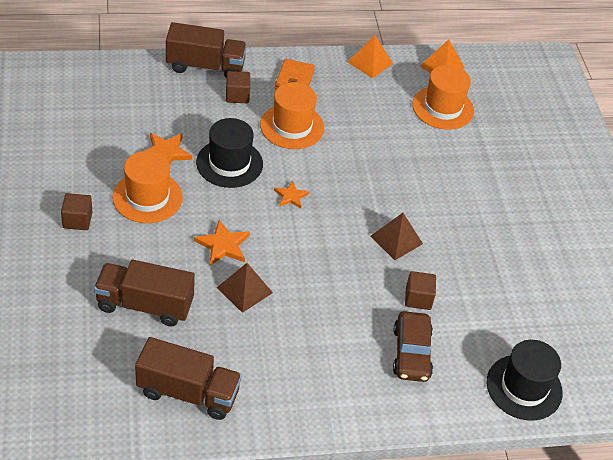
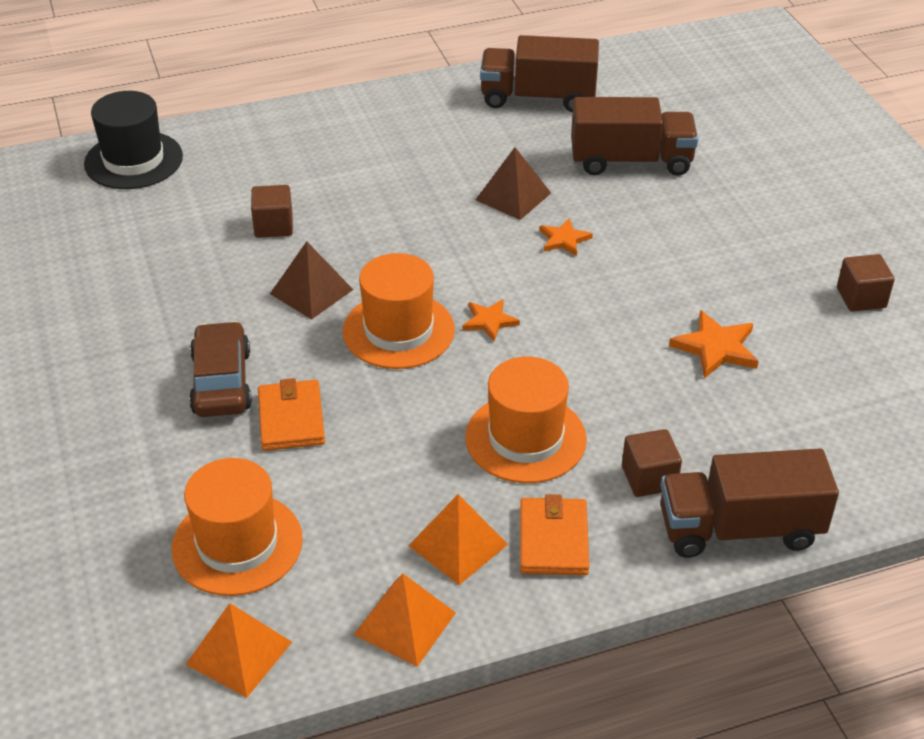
camera: 175 degrees right, 5 degrees down
(77, 220) = (779, 233): brown cube -> brown cube (861, 298)
(147, 197) = (703, 279): orange hat -> orange hat (398, 330)
(223, 245) = (564, 239): orange star -> orange star, size x0.66
(229, 163) = (606, 352): black hat -> none
(339, 87) = (458, 544): none -> orange pyramid
(411, 353) = (279, 169): brown car -> brown car (221, 382)
(414, 162) = (291, 419): none -> orange wallet

